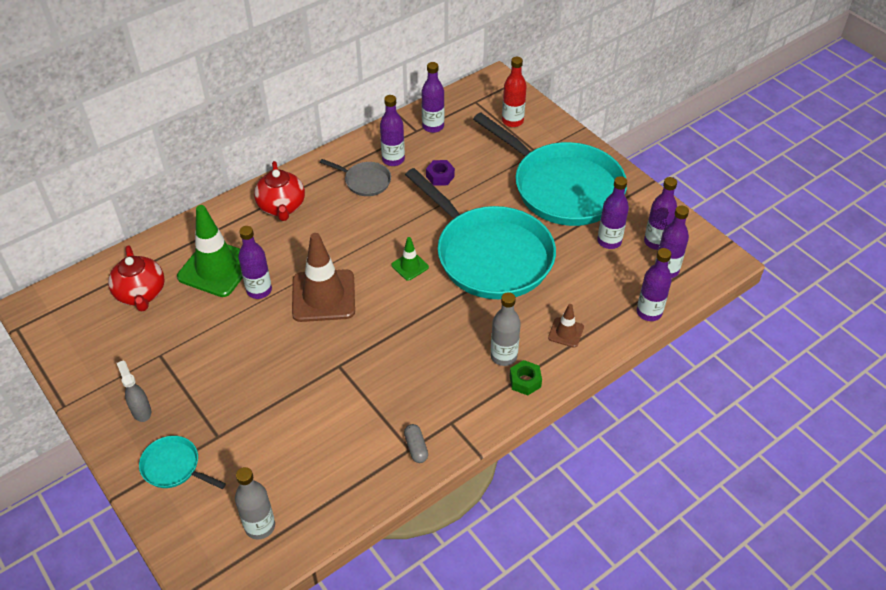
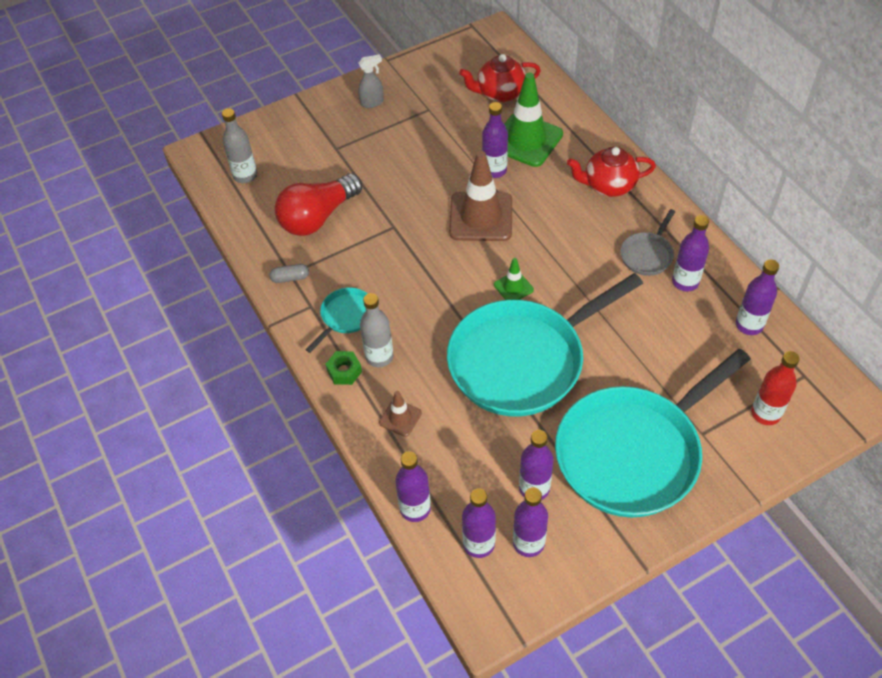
camera: 100 degrees right, 5 degrees up
(174, 467) = (313, 124): turquoise pan -> turquoise pan (345, 317)
(327, 436) = (318, 217): none -> red light bulb
(440, 176) = (655, 325): purple nut -> none

